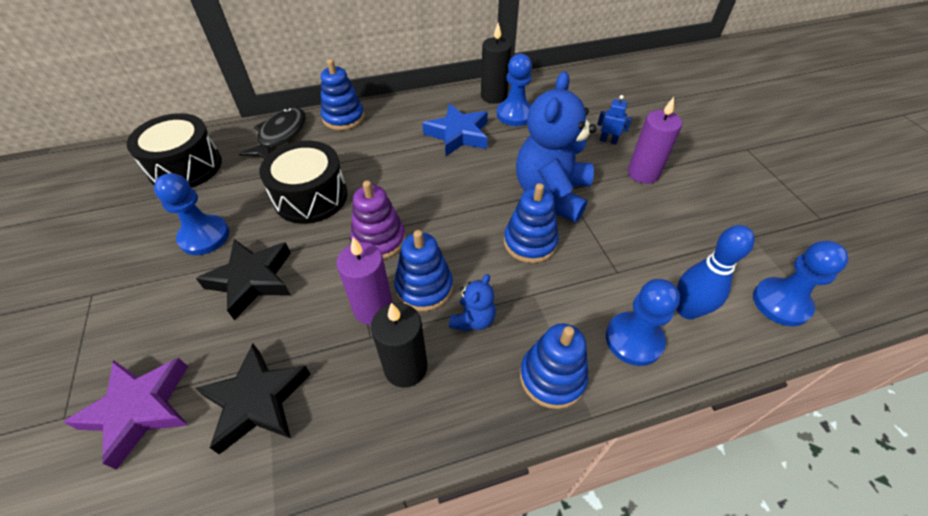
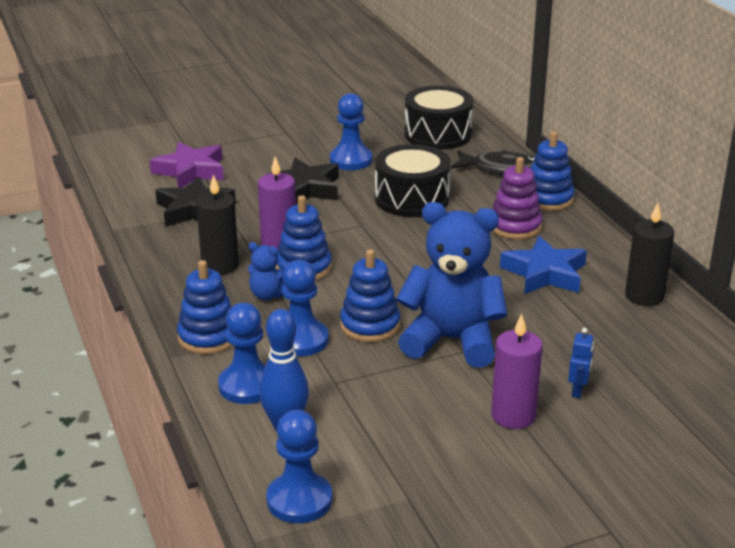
camera: 85 degrees right, 20 degrees down
(379, 240) = (360, 240): purple stacking toy -> purple stacking toy (515, 226)
(515, 114) = (607, 313): blue pawn -> blue pawn (301, 340)

